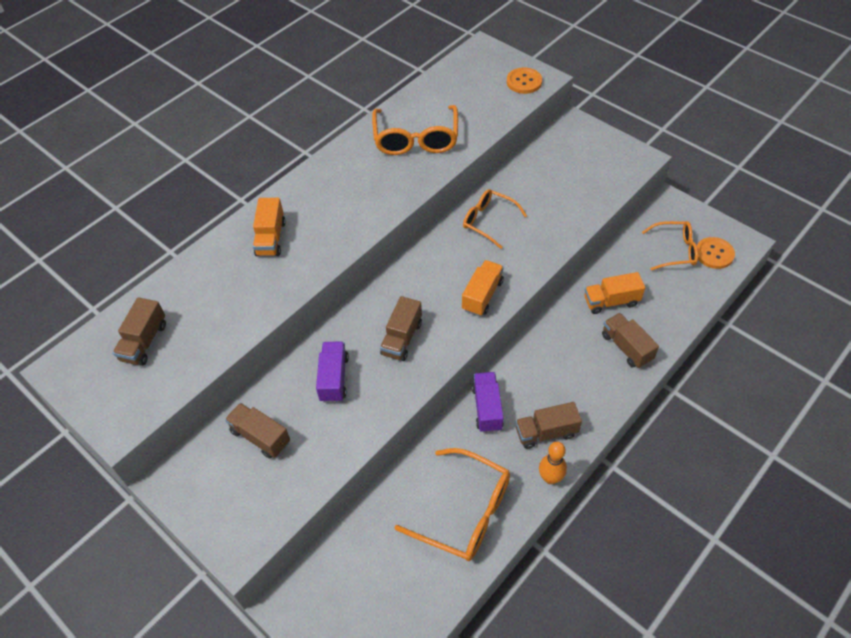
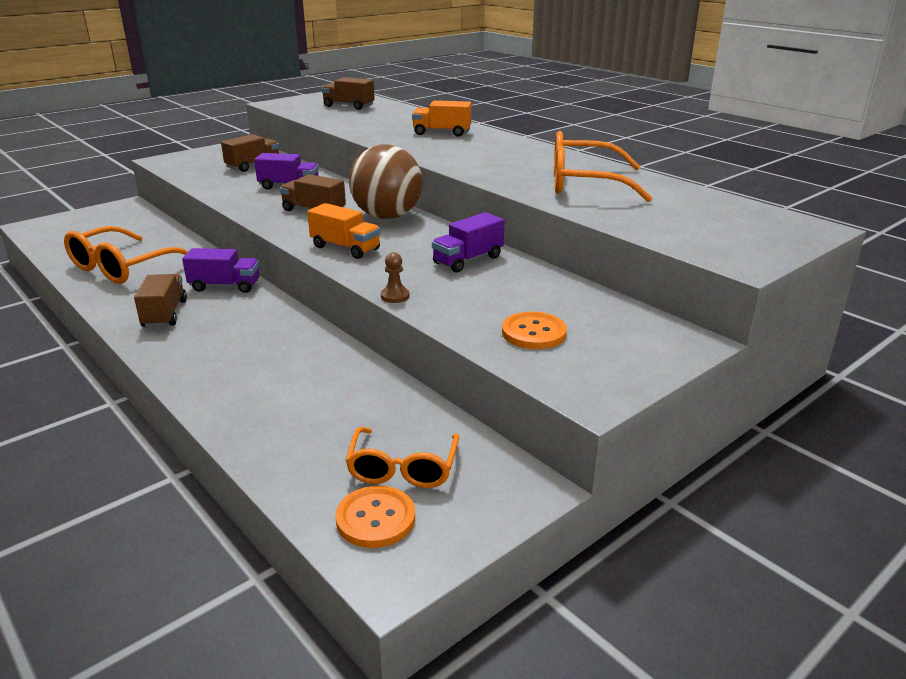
camera: 95 degrees right, 25 degrees down
(408, 283) = (387, 216): none -> brown ball
(488, 221) = (468, 260): orange glasses -> purple truck
(524, 82) = (728, 248): orange button -> orange button (533, 333)
(550, 478) = (109, 310): orange bowling pin -> none
(556, 251) = (395, 296): none -> brown pawn
(611, 301) = (325, 385): orange truck -> none
(626, 347) = (237, 384): brown truck -> none

